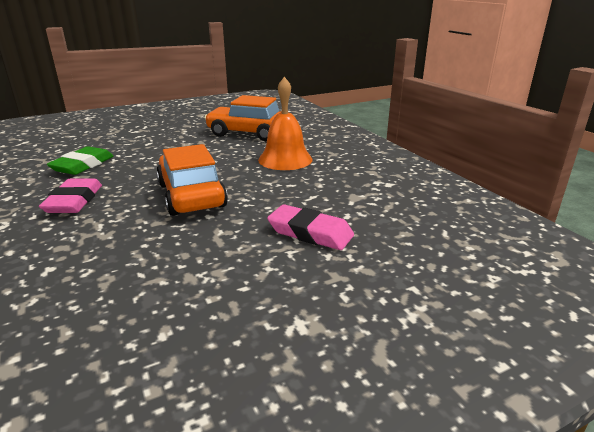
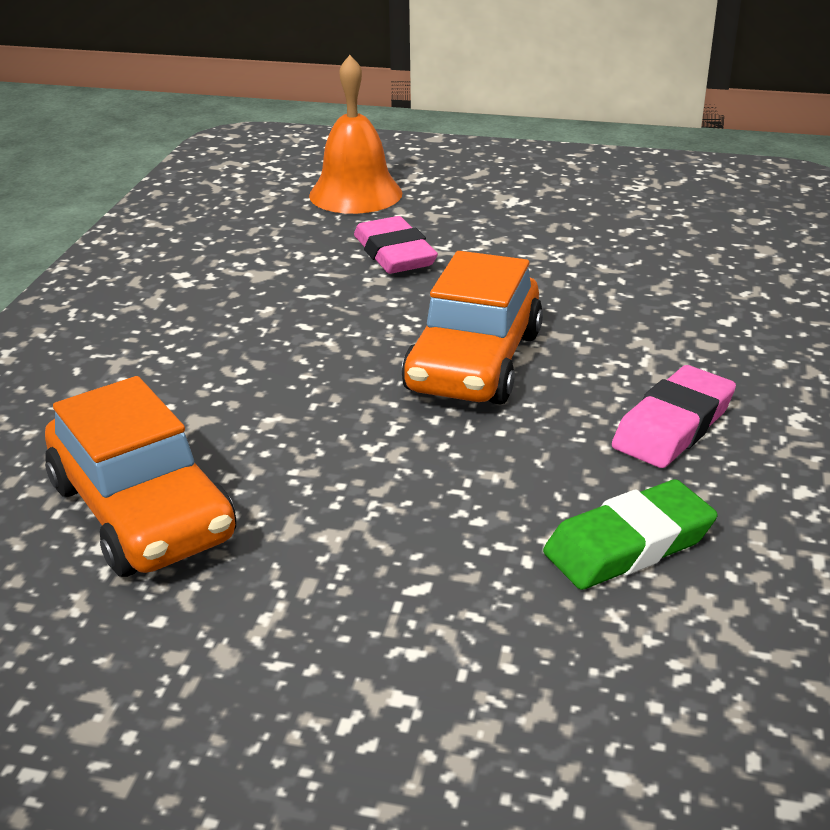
camera: 140 degrees left, 5 degrees up
(285, 159) = (222, 380): orange bell -> orange bell (355, 194)

